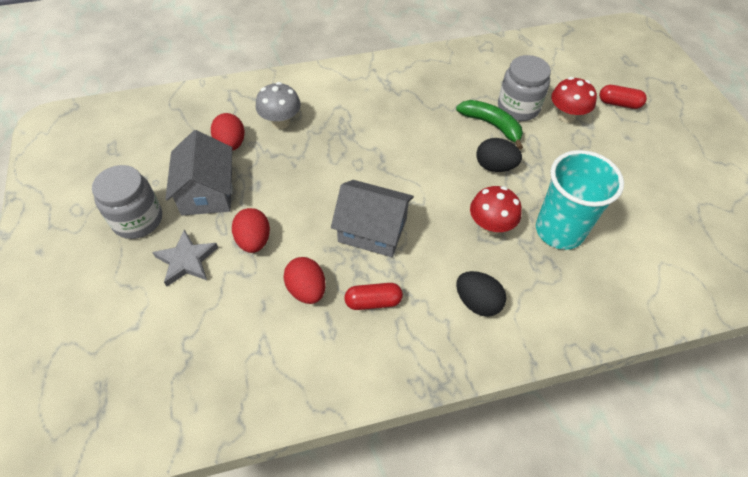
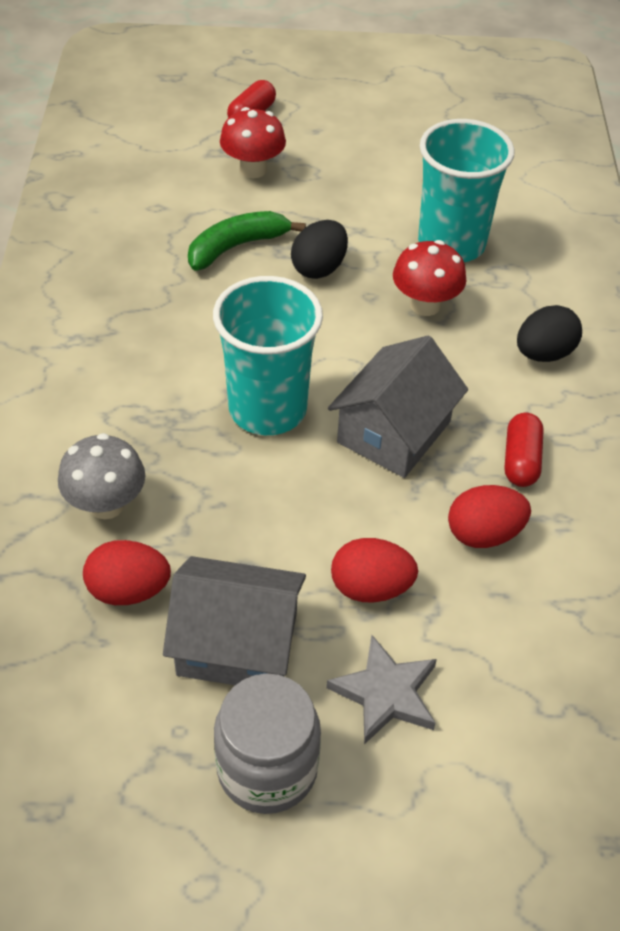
camera: 75 degrees left, 5 degrees down
(367, 168) = (267, 409): none -> turquoise cup
(518, 107) = (213, 209): grey jar -> none

